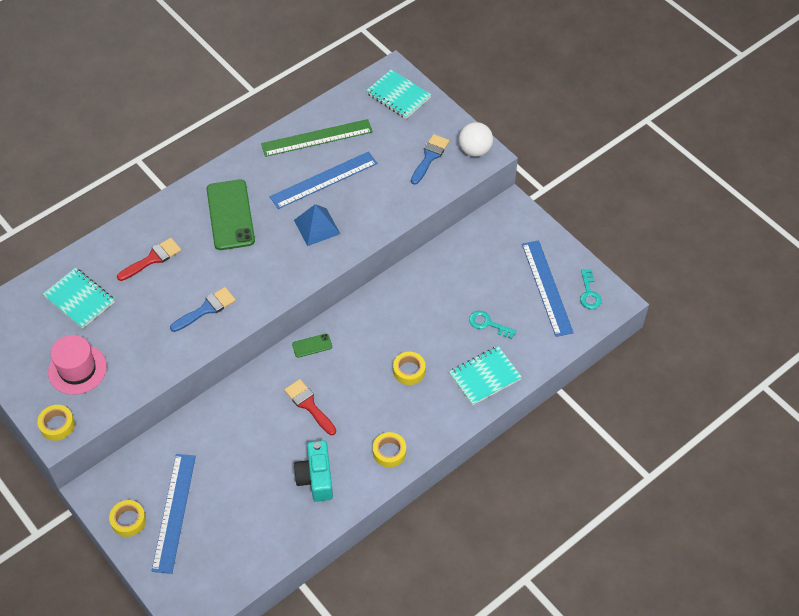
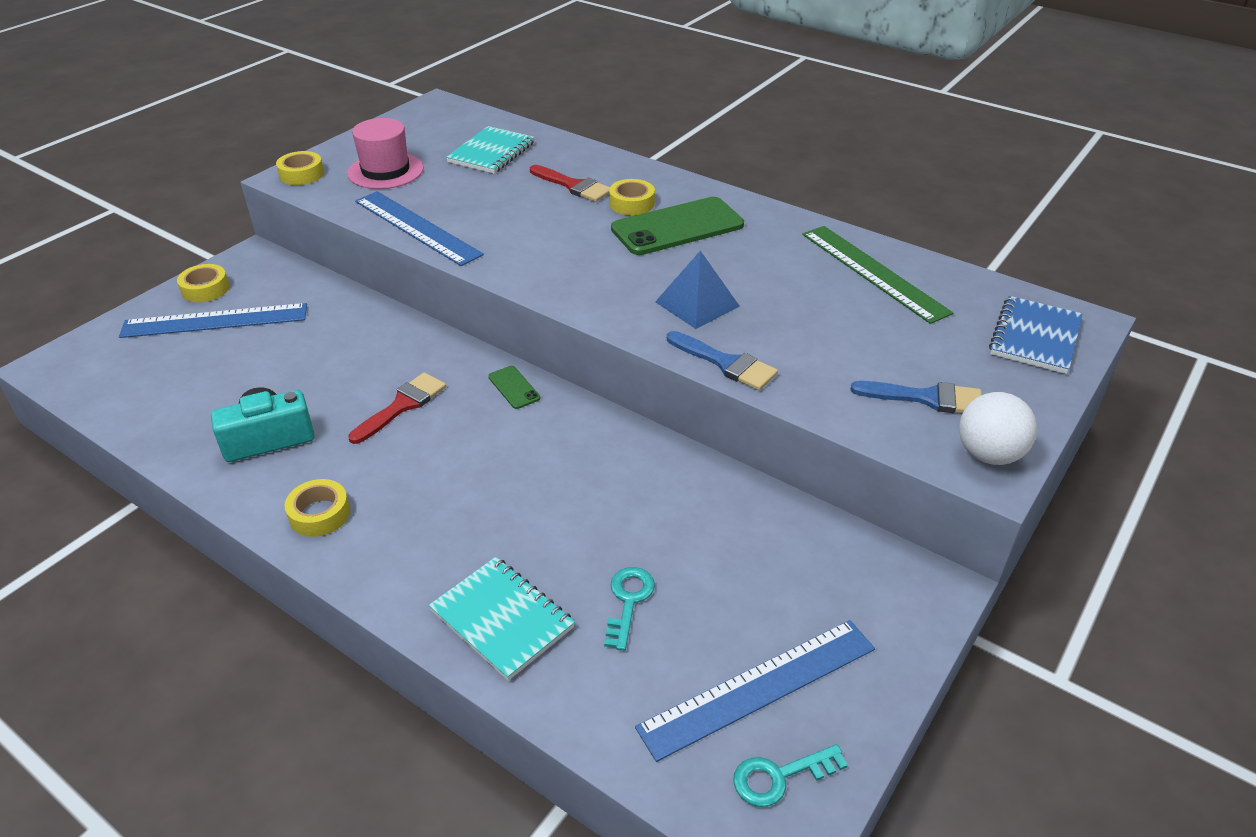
camera: 75 degrees right, 15 degrees down
(206, 309) = (504, 239): blue brush -> blue brush (726, 363)
(323, 180) = (794, 293): blue ruler -> blue ruler (417, 227)
(398, 96) = (1035, 337): turquoise notebook -> blue notebook
(409, 371) = (492, 507): yellow tape -> yellow tape (631, 203)

